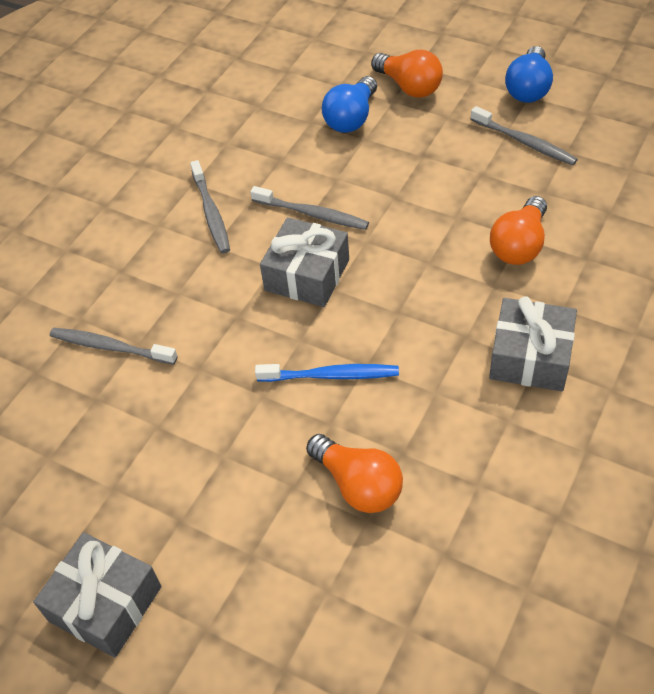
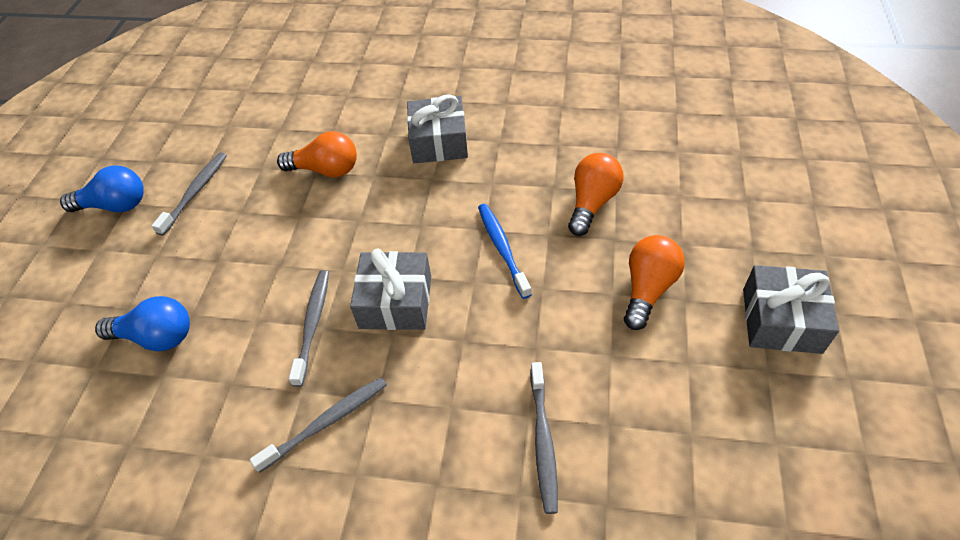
camera: 110 degrees left, 0 degrees up
(409, 86) = (103, 299): orange light bulb -> orange light bulb (648, 289)

